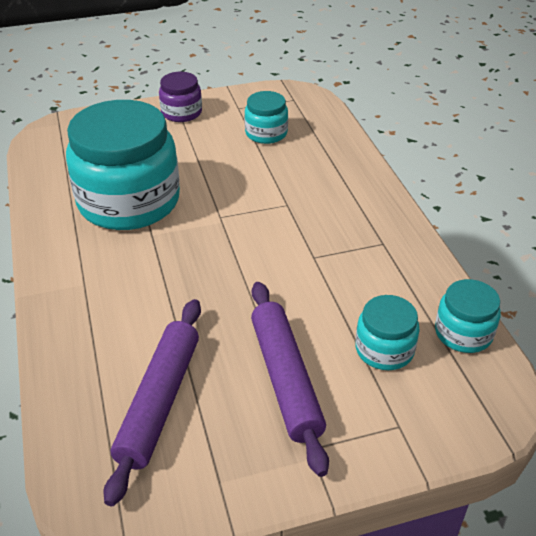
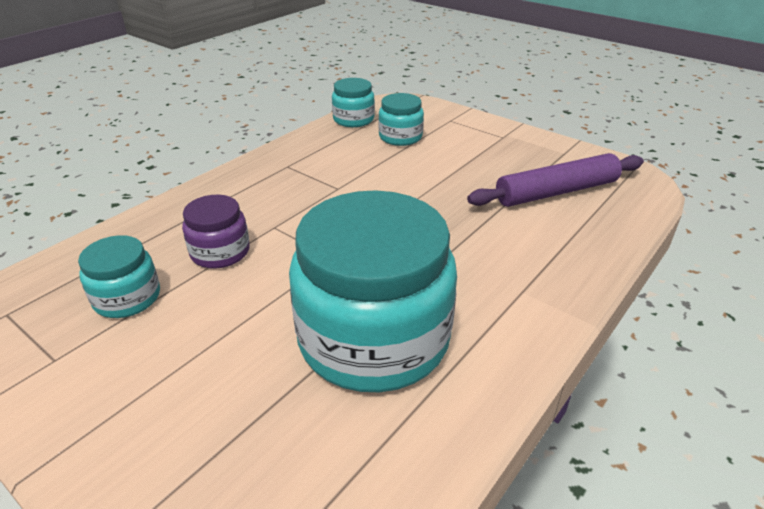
camera: 125 degrees left, 5 degrees down
(181, 112) = (98, 420): purple jar -> purple jar (220, 252)
(285, 379) = (470, 158): purple rolling pin -> none

